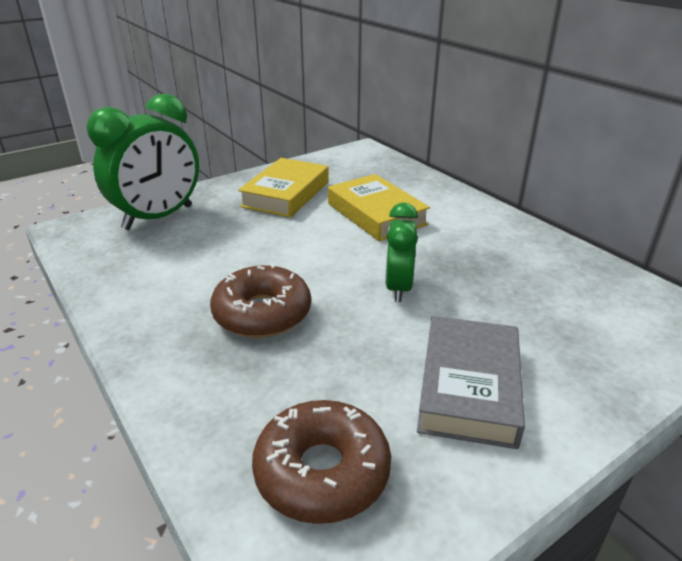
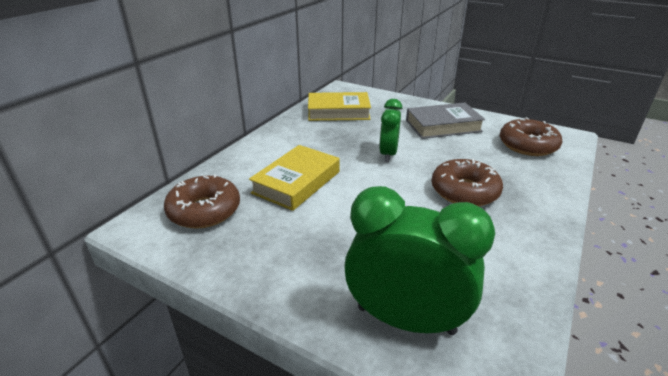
camera: 115 degrees left, 0 degrees up
(286, 194) = (287, 243): yellow book -> yellow book (338, 112)
(363, 171) = (204, 210): none -> brown donut
(398, 288) = (388, 154): green clock -> green clock turned 120 degrees clockwise

